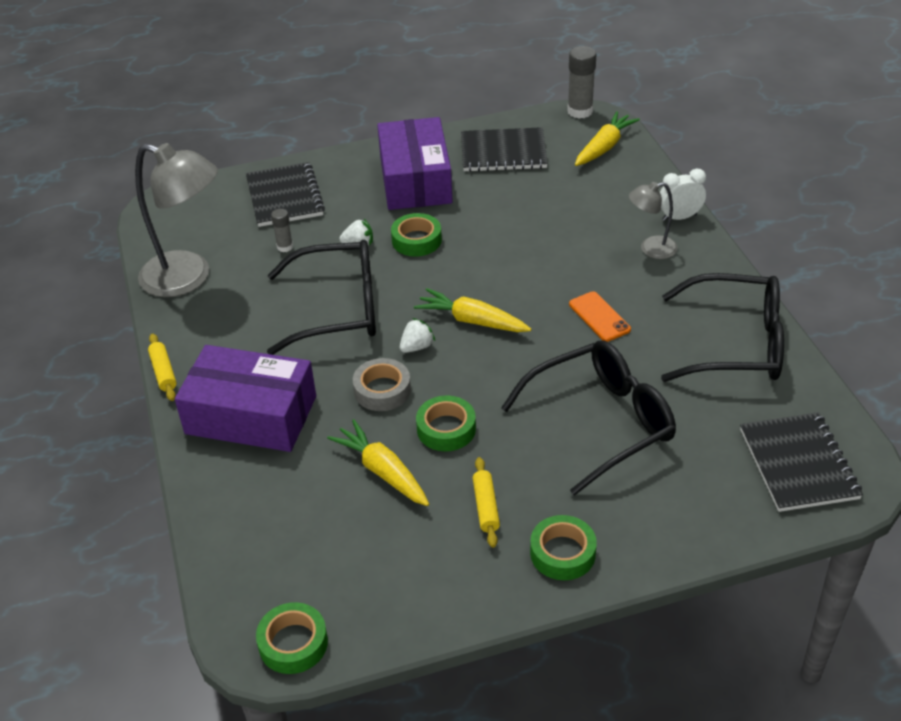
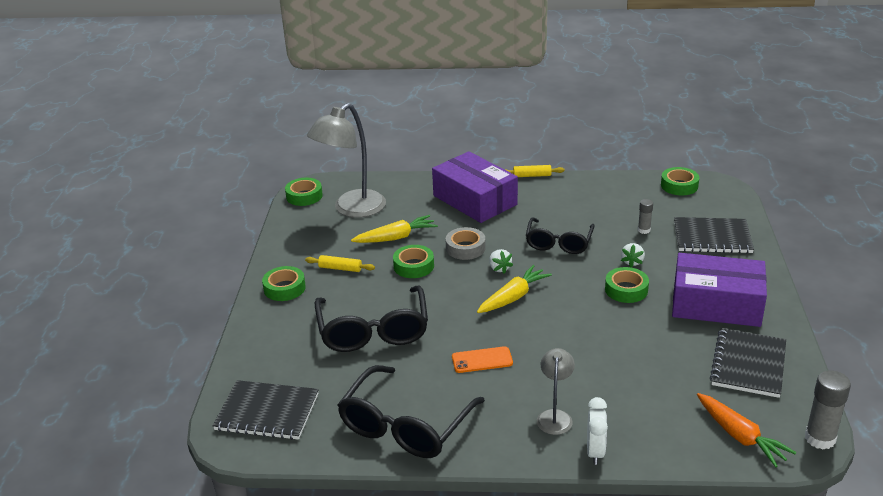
camera: 110 degrees right, 10 degrees down
(166, 235) = (679, 185): none -> green tape
(188, 278) = (624, 190): grey lamp -> grey lamp (352, 209)
(251, 415) = (474, 200): purple box -> purple box turned 75 degrees counterclockwise
(339, 309) = (558, 243): black glasses -> black glasses, size x0.66
(604, 147) = (740, 436): yellow carrot -> orange carrot

